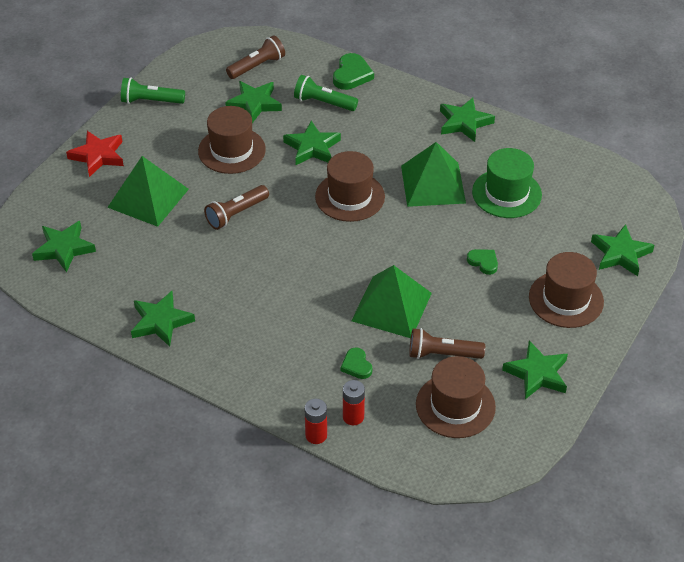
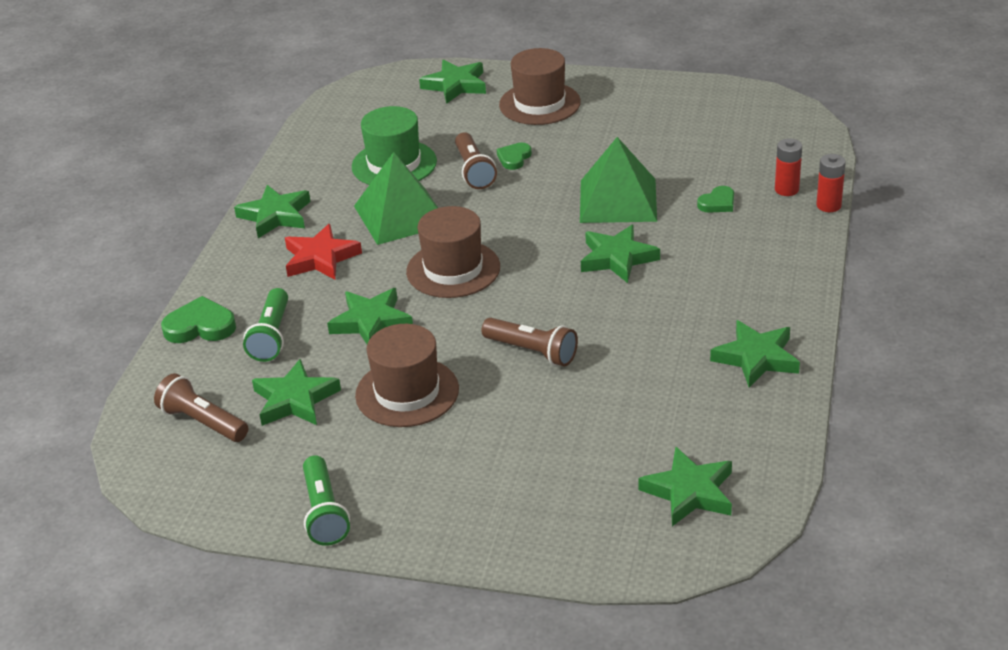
camera: 105 degrees left, 10 degrees down
(98, 156) = (478, 527): red star -> red star (320, 258)
(148, 198) = (543, 442): green pyramid -> none
(442, 354) = (663, 156): brown flashlight -> brown flashlight (473, 171)
(455, 405) = (725, 136): brown hat -> none
(537, 374) = (650, 102): green star -> green star (617, 258)

